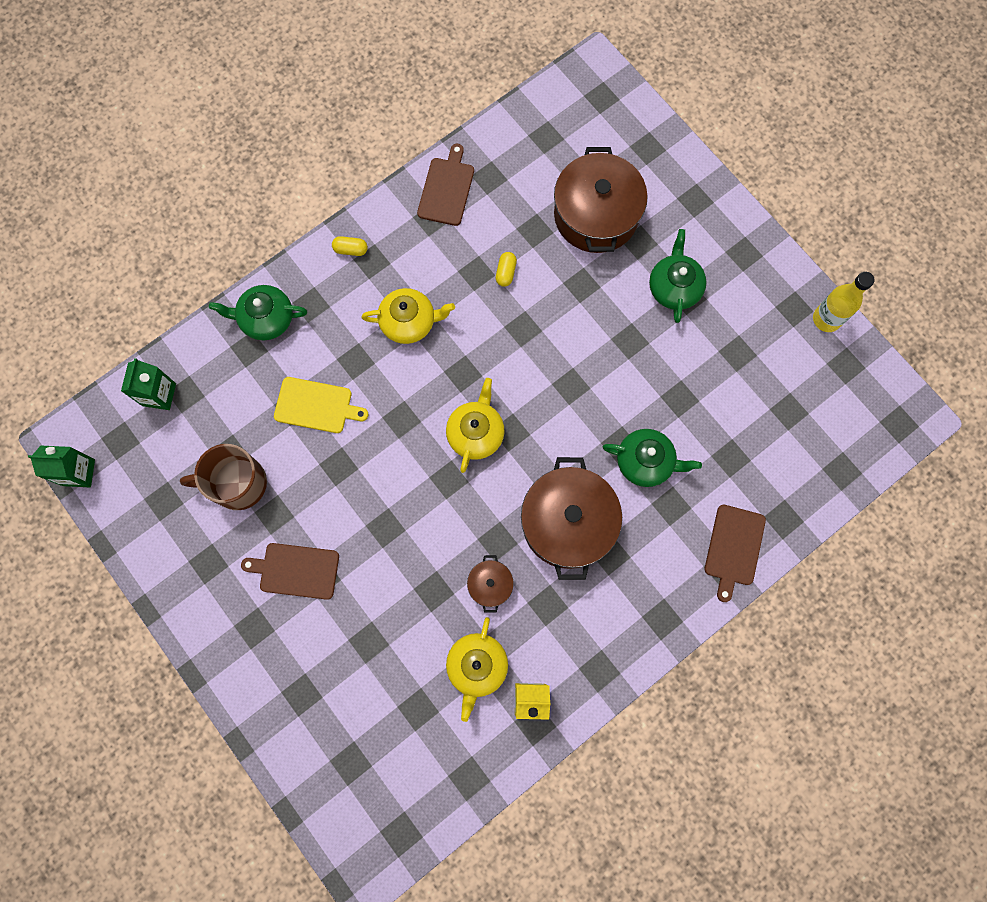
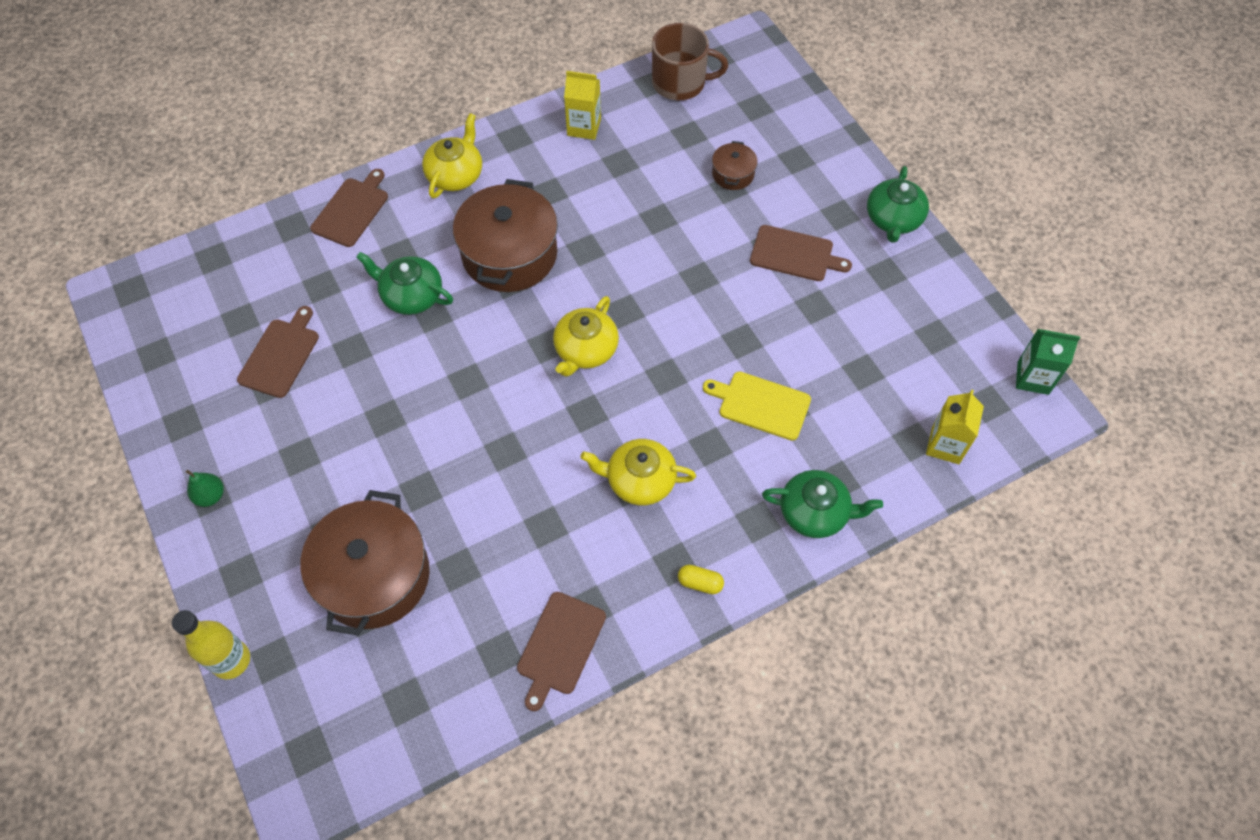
camera: 170 degrees left, 15 degrees down
(159, 394) = (945, 445): green carton -> yellow carton
(237, 483) = (854, 340): brown mug -> brown mug (680, 83)
(477, 666) = (628, 156): yellow teapot -> yellow teapot (455, 175)
(490, 585) = (601, 215): brown pot -> brown pot (733, 174)
(506, 272) = (509, 521): yellow capsule -> none
(674, 287) = (310, 469): green teapot -> green teapot (893, 219)
(739, 382) = (280, 355): none -> brown cutting board
(743, 253) = (210, 496): none -> green pear
(826, 319) = (151, 405): yellow bottle -> yellow bottle (231, 660)

